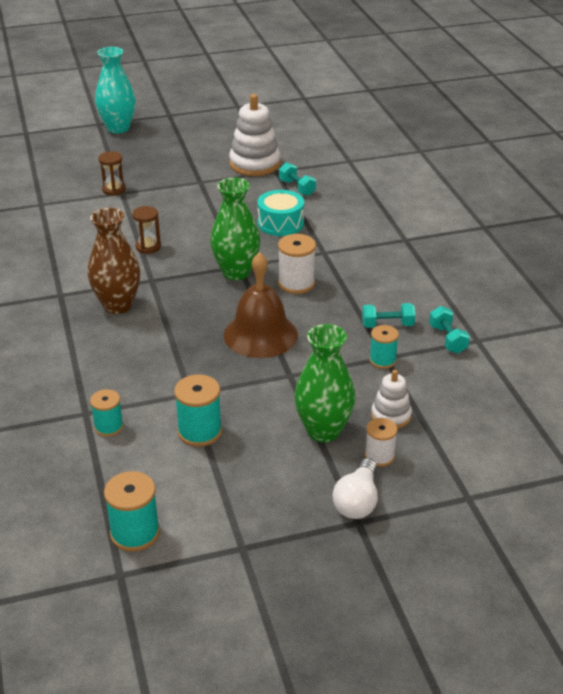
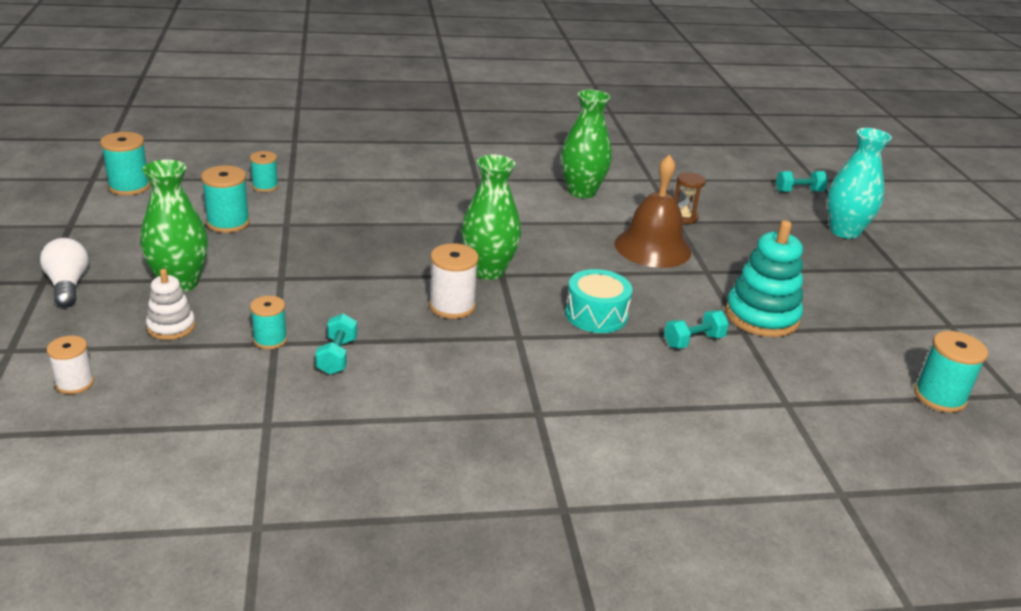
camera: 95 degrees right, 5 degrees down
(75, 237) = (581, 191): none -> green vase
(118, 305) = (447, 203): brown vase -> none
(148, 247) = (554, 226): brown hourglass -> none
(254, 164) = (761, 316): white stacking toy -> turquoise stacking toy
(260, 334) = (361, 270): brown bell -> brown bell (652, 247)
(318, 117) = (939, 397): none -> turquoise spool
(357, 501) = (68, 285): white light bulb -> white light bulb turned 45 degrees clockwise
(379, 456) = (117, 308): white spool -> white spool (75, 383)
(447, 339) = (283, 398): turquoise dumbbell -> turquoise dumbbell (799, 191)

